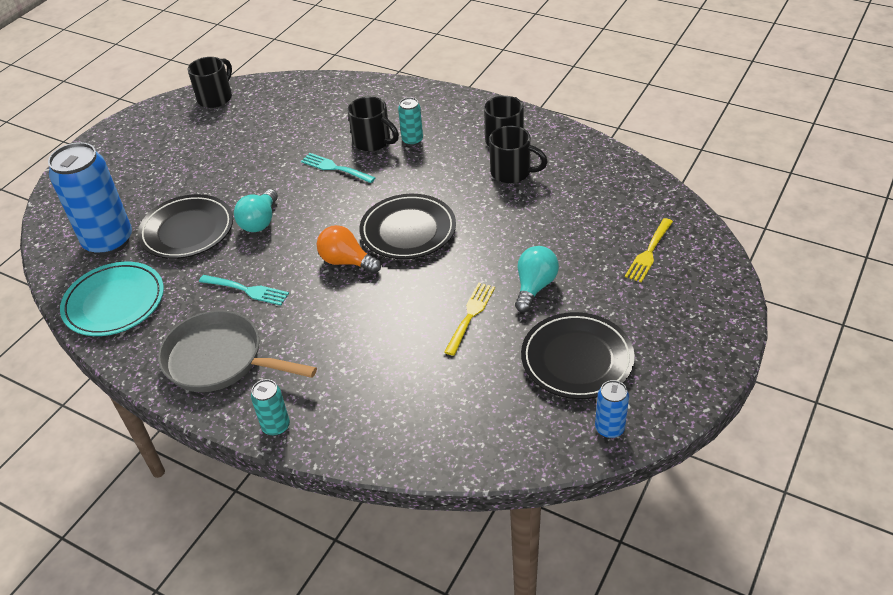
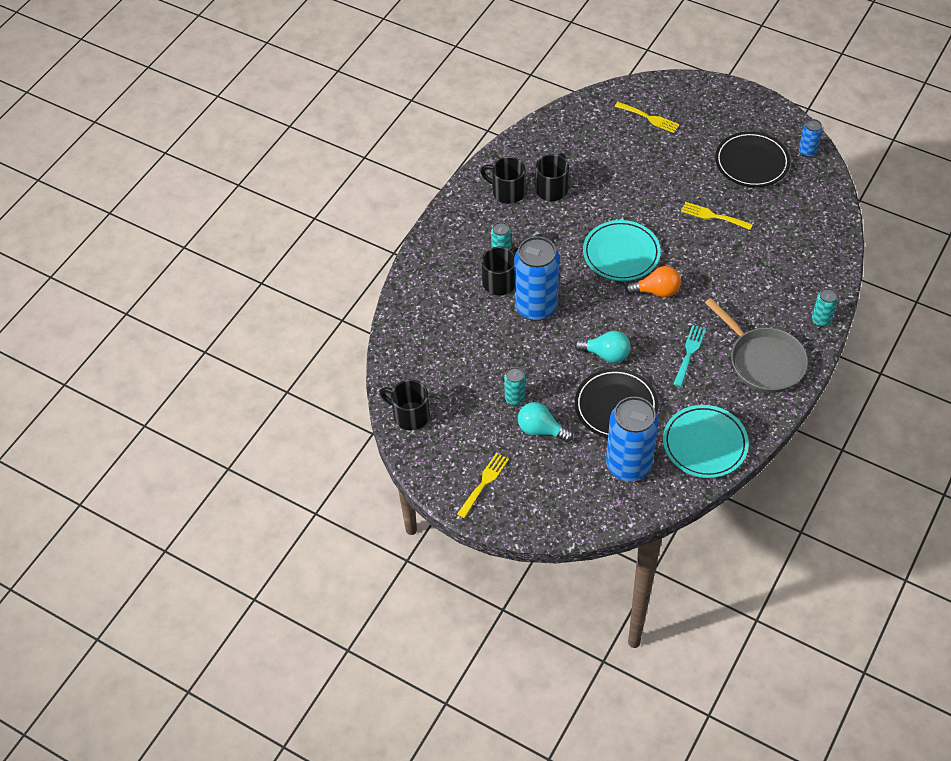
camera: 90 degrees left, 10 degrees up
(125, 145) = (484, 483): none -> yellow fork
(218, 159) = (515, 398): none -> turquoise can
(220, 360) = (763, 361): grey pan -> grey pan turned 60 degrees counterclockwise
(335, 168) = (536, 307): turquoise fork -> blue can
(346, 261) = (656, 291): orange light bulb -> orange light bulb turned 120 degrees counterclockwise
(408, 230) = (621, 253): black plate -> turquoise plate
(534, 287) = (684, 180): turquoise light bulb -> turquoise light bulb (541, 430)

